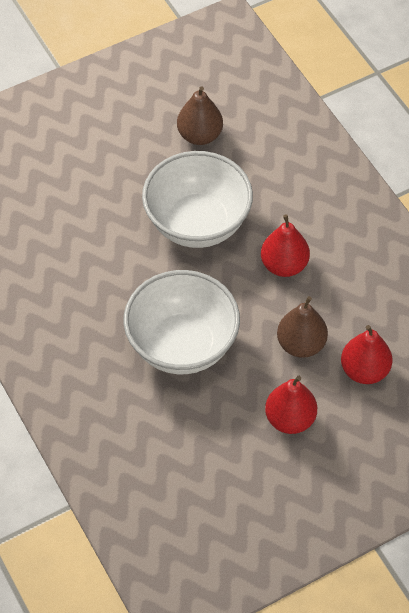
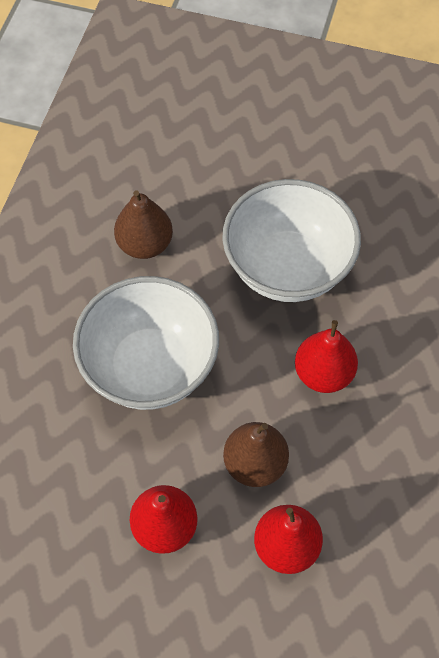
camera: 45 degrees right, 5 degrees up
(200, 135) = (378, 190): brown pear -> brown pear (145, 244)

